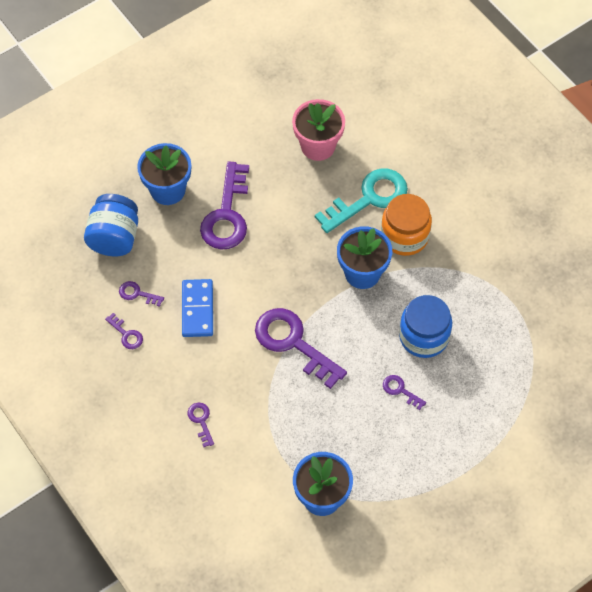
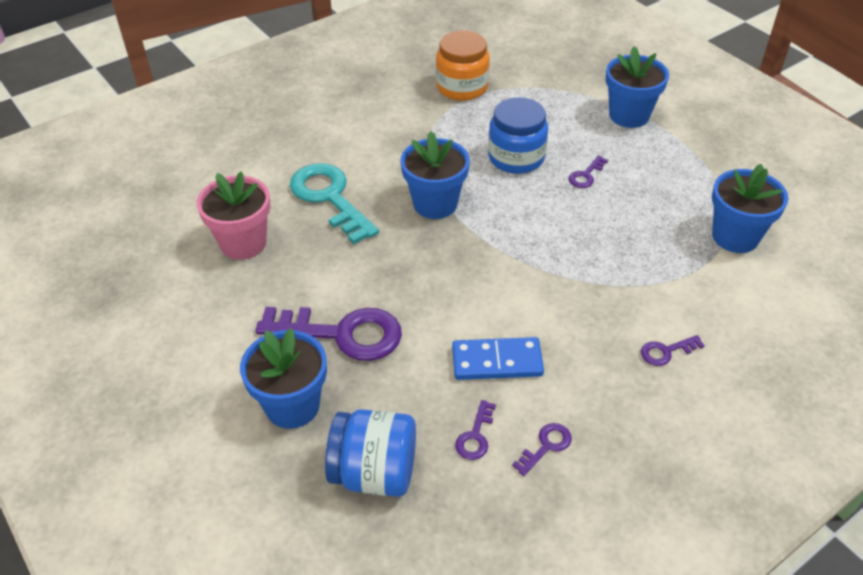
camera: 90 degrees left, 15 degrees down
(293, 343) = (537, 263): purple key -> none
(404, 236) = (384, 170): orange jar -> orange jar (462, 87)
(490, 439) = (629, 115): none -> blue flower pot

